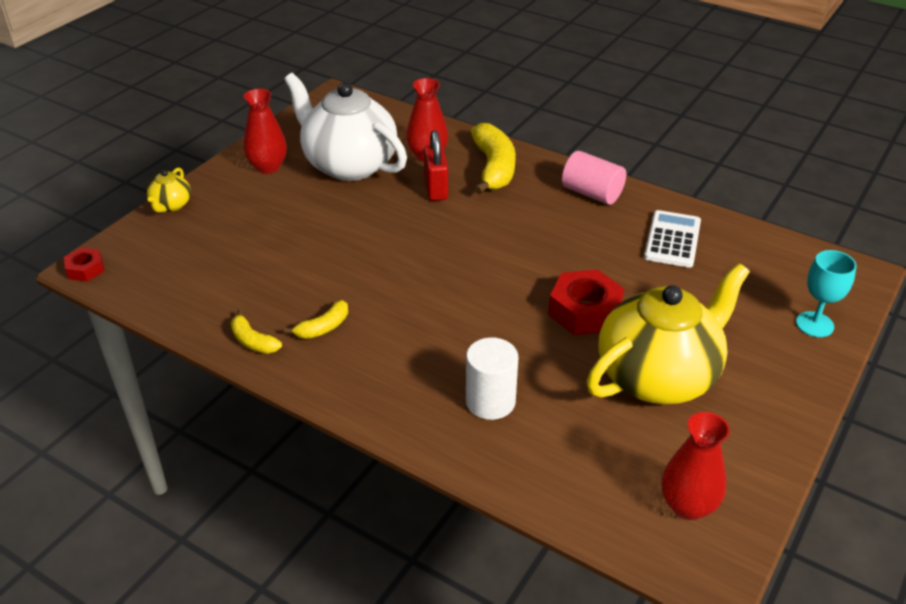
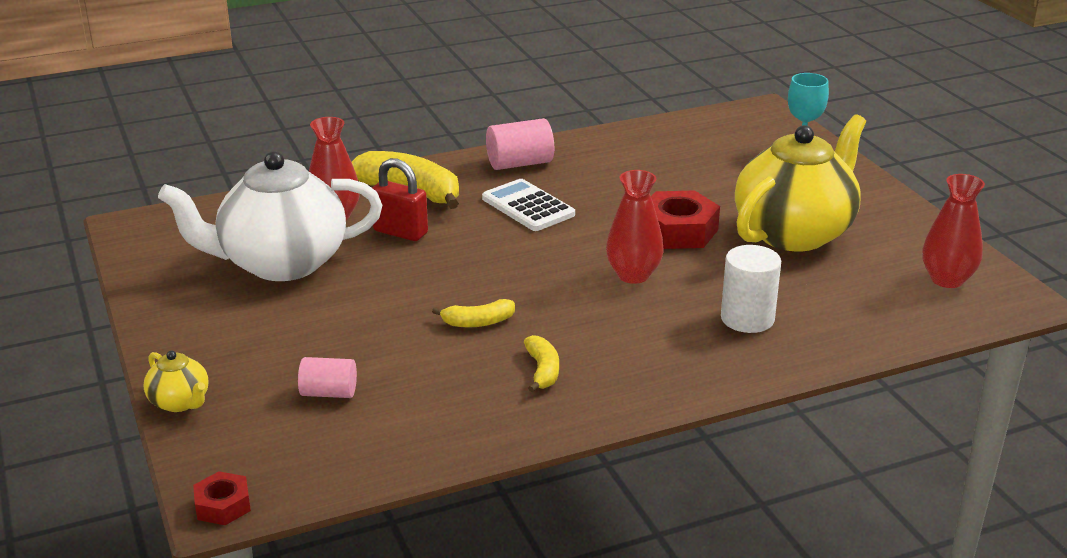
camera: 55 degrees left, 10 degrees down
(223, 252) = (329, 393): none -> pink cylinder
(253, 341) = (514, 421): yellow banana -> yellow banana (478, 322)
(268, 167) = (204, 313): red vase -> red vase (633, 275)
(658, 376) = (794, 233): yellow teapot -> yellow teapot turned 45 degrees clockwise
(672, 240) = (632, 157): white calculator -> white calculator (528, 206)

